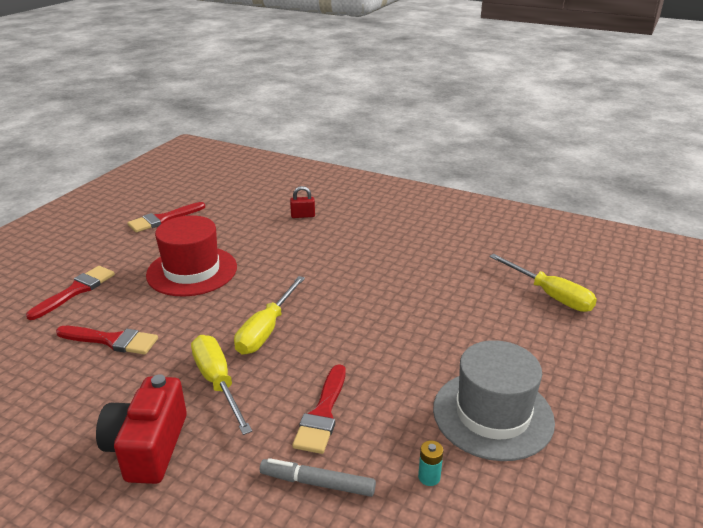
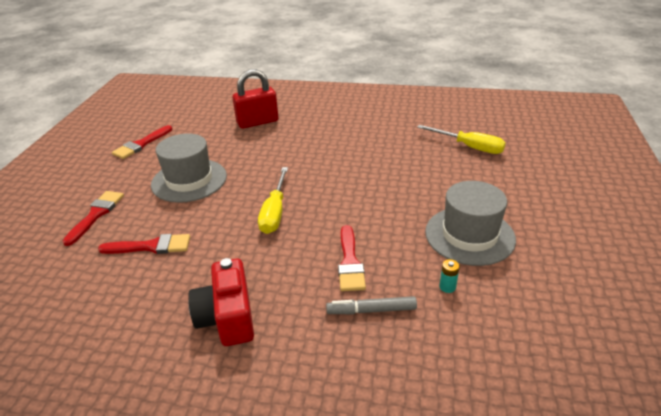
camera: 15 degrees left, 5 degrees up
(192, 271) = (189, 180): red hat -> grey hat
(218, 382) = (257, 258): yellow screwdriver -> none
(303, 216) = (257, 122): red padlock -> red padlock, size x2.08

